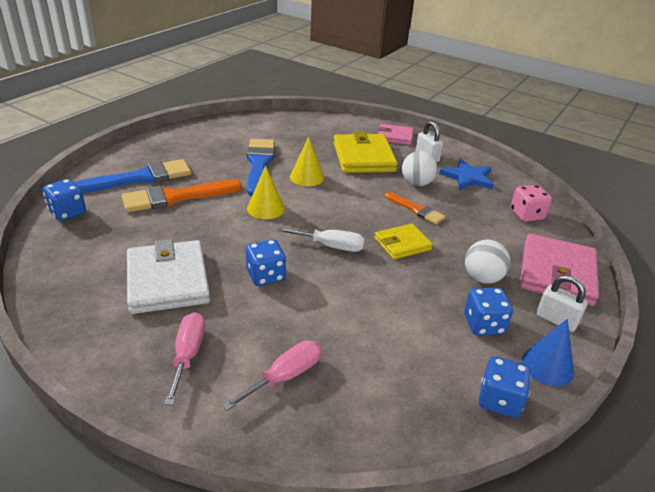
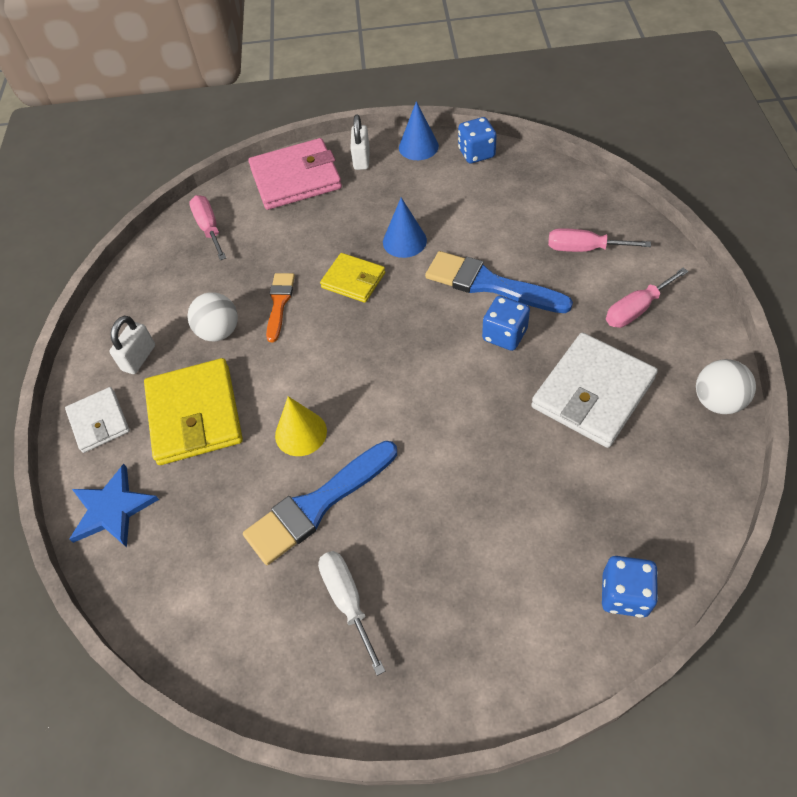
camera: 120 degrees left, 20 degrees up
(140, 178) = (483, 602): blue brush -> blue brush (489, 284)
(176, 197) = (477, 519): orange brush -> none
(266, 208) = (406, 418): yellow cone -> none
(331, 246) = (412, 323): white screwdriver -> white screwdriver (347, 601)
(363, 157) = (195, 415): yellow wallet -> yellow wallet turned 60 degrees counterclockwise
(395, 137) = (99, 422): pink wallet -> white wallet
(417, 285) = (404, 241): none -> blue cone
(468, 177) = (163, 300): blue star -> blue star (112, 509)
(482, 278) = (350, 212): white ball -> white ball (717, 401)
(483, 324) = (410, 188): blue dice -> none
(526, 215) = (209, 228): pink dice -> pink screwdriver

